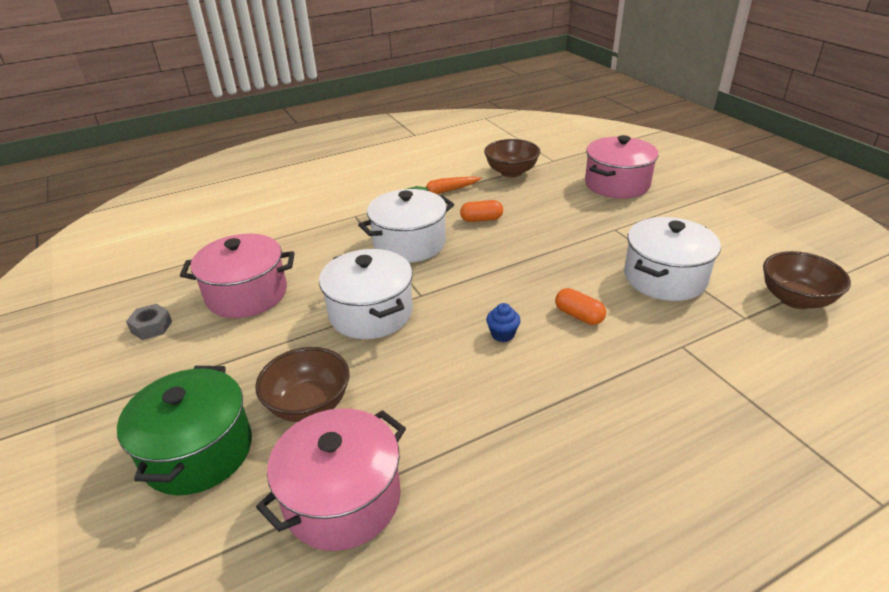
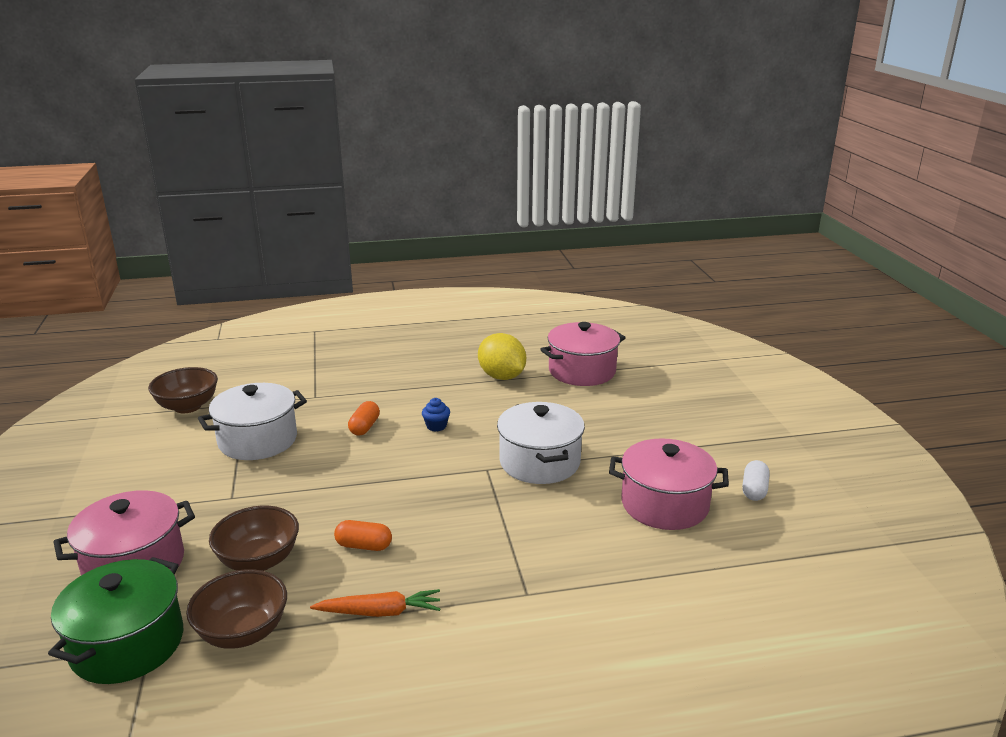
camera: 165 degrees left, 10 degrees down
(151, 327) = (754, 490): grey nut -> white capsule
(198, 451) = (674, 402): green pot -> green pot (127, 644)
(309, 405) = (600, 411): brown bowl -> brown bowl (259, 561)
(409, 243) = (471, 529): white pot -> none
(468, 449) = (502, 376): none -> yellow lemon
(579, 316) = (364, 427): orange capsule -> orange capsule turned 45 degrees clockwise

